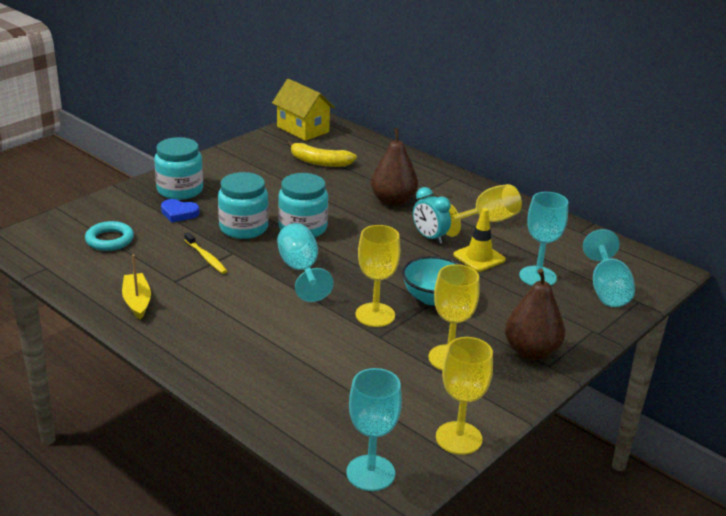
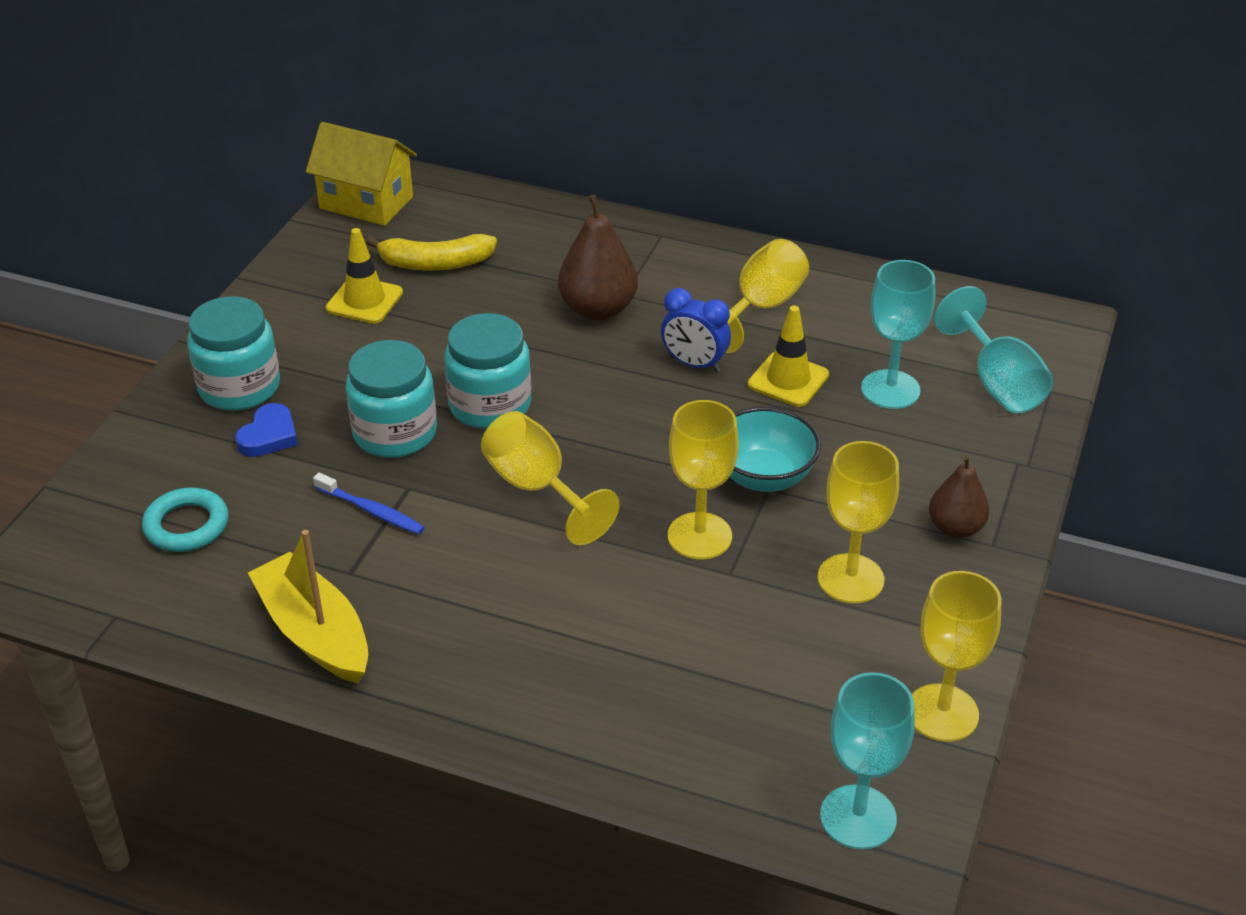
camera: 20 degrees left, 10 degrees up
(137, 301) = (314, 633): yellow boat -> yellow boat, size x1.52
(179, 213) = (269, 435): blue heart -> blue heart turned 60 degrees counterclockwise
(206, 257) = (371, 511): yellow toothbrush -> blue toothbrush
(270, 169) = (364, 301): none -> yellow traffic cone
(301, 270) = (537, 488): turquoise goblet -> yellow goblet
(429, 237) = (694, 364): turquoise clock -> blue clock
(531, 351) = (955, 528): brown pear -> brown pear, size x0.64

